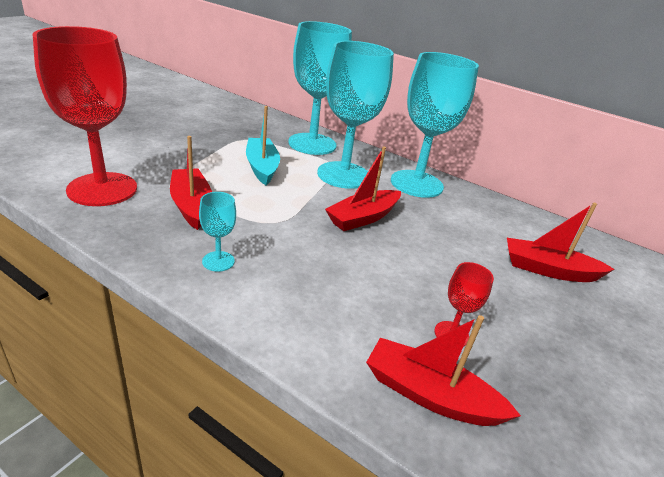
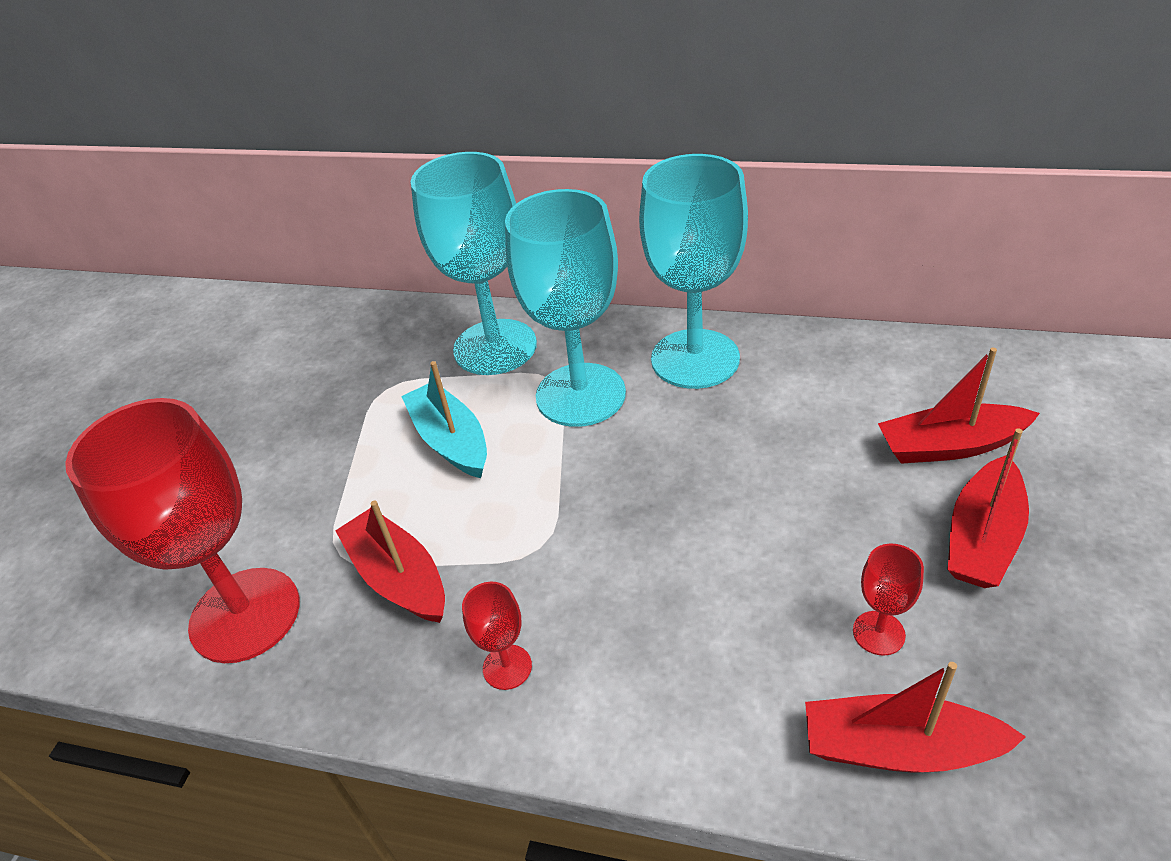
camera: 10 degrees left, 10 degrees up
(218, 261) = (507, 667): turquoise goblet -> red goblet
(363, 218) = (656, 473): red boat -> red boat (982, 538)

